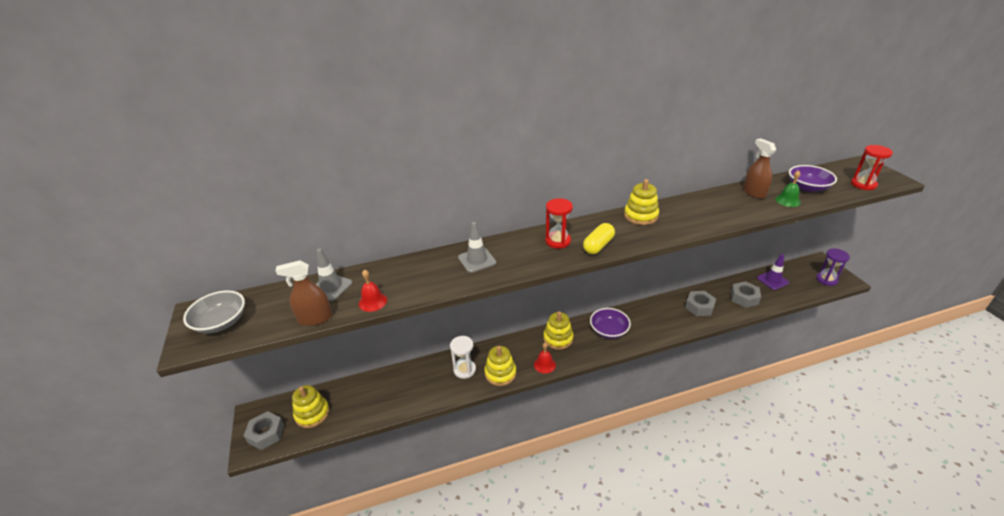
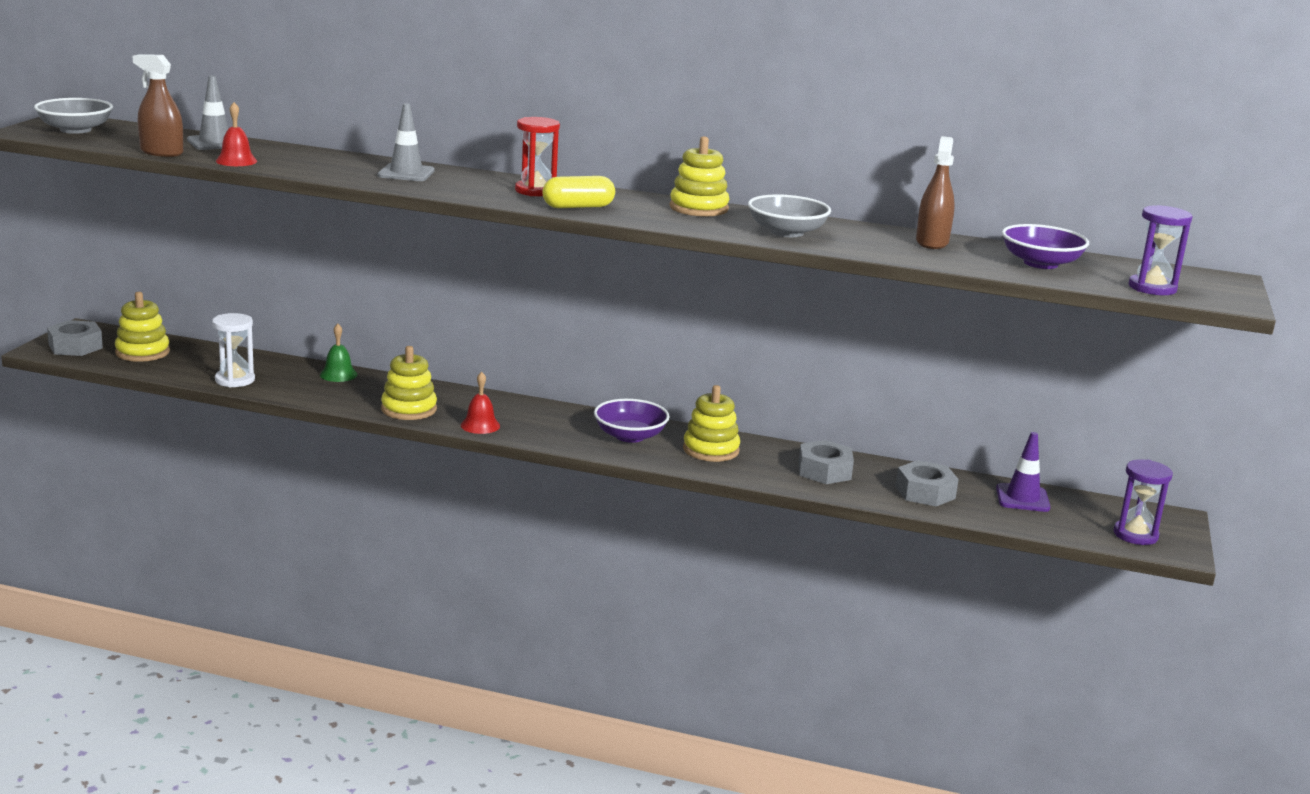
camera: 30 degrees right, 15 degrees down
(464, 370) = (369, 390): white hourglass -> white hourglass (235, 380)
(558, 338) = (541, 415): yellow stacking toy -> yellow stacking toy (711, 450)
(702, 216) = (786, 232): none -> grey bowl
(787, 200) = (965, 260): green bell -> green bell (338, 374)
(863, 184) = (1152, 288): red hourglass -> purple hourglass

